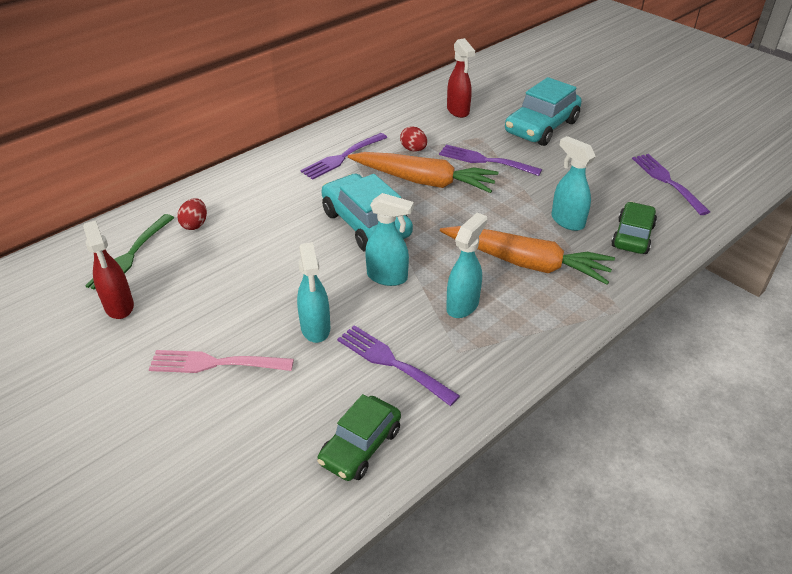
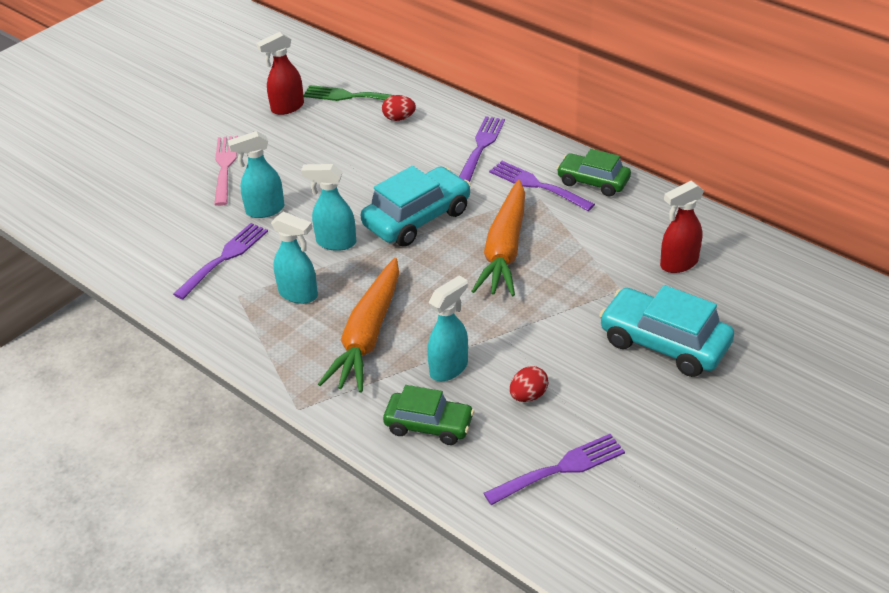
camera: 85 degrees right, 0 degrees up
(360, 446) = (138, 252): green car -> green car (593, 182)
(388, 277) = (335, 242): turquoise spray bottle -> turquoise spray bottle turned 90 degrees clockwise
(413, 149) = (570, 235): red egg -> red egg (528, 396)
(485, 161) = (563, 295): purple fork -> purple fork (481, 147)

